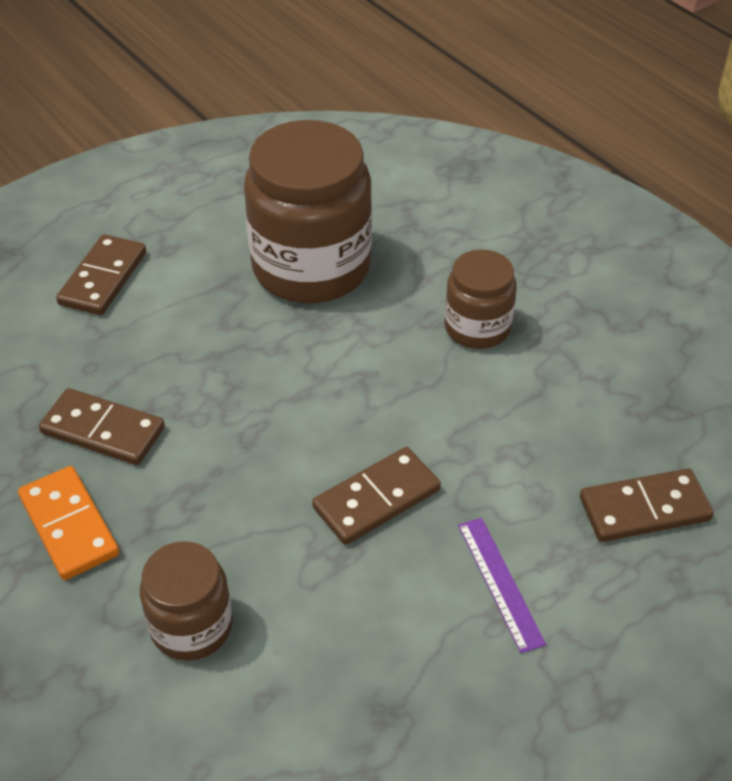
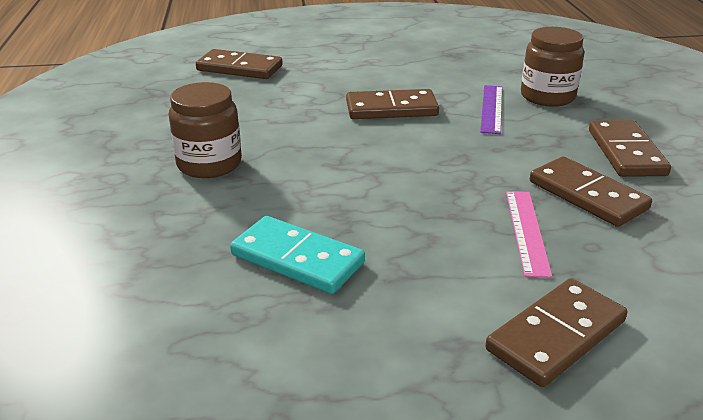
camera: 150 degrees left, 15 degrees down
(69, 526) = (626, 152): orange domino -> brown domino
(148, 361) = (527, 231): none -> pink ruler
(311, 267) = (297, 259): brown jar -> turquoise domino
(500, 583) = (353, 68): purple ruler -> purple ruler (491, 108)

